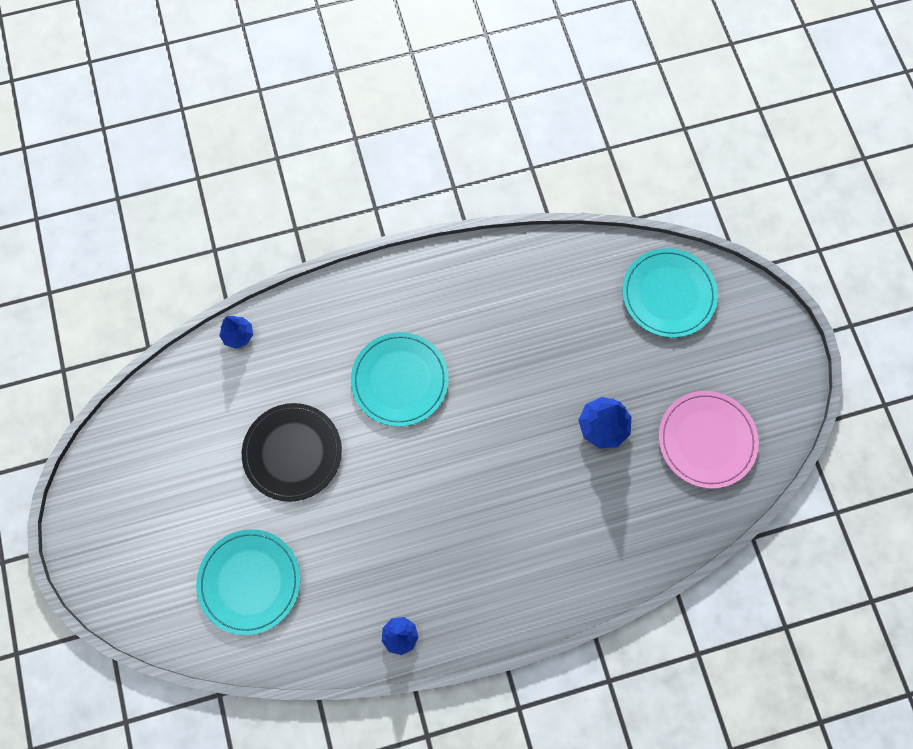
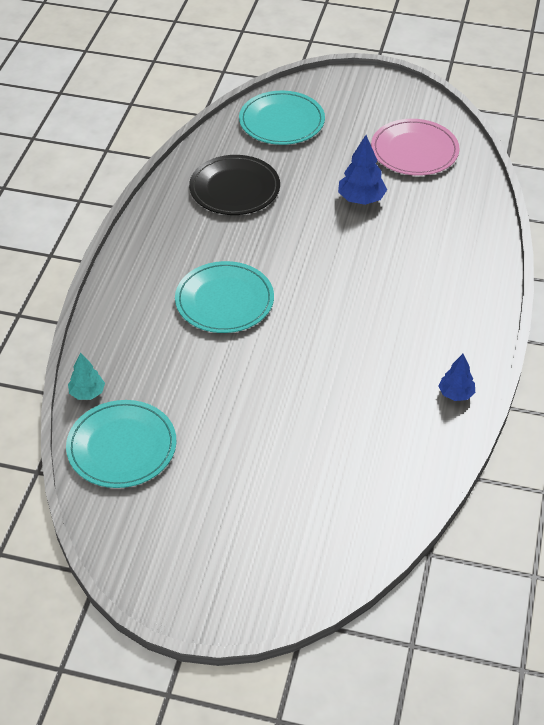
camera: 60 degrees left, 25 degrees down
(238, 335) = (87, 393): blue tree -> turquoise tree
(249, 582) = (336, 481): turquoise plate -> turquoise plate (122, 447)
(292, 453) = (234, 400): black plate -> black plate (234, 188)

